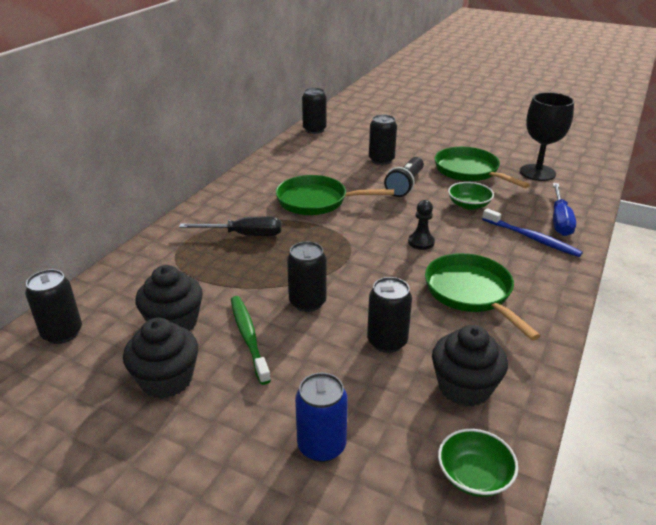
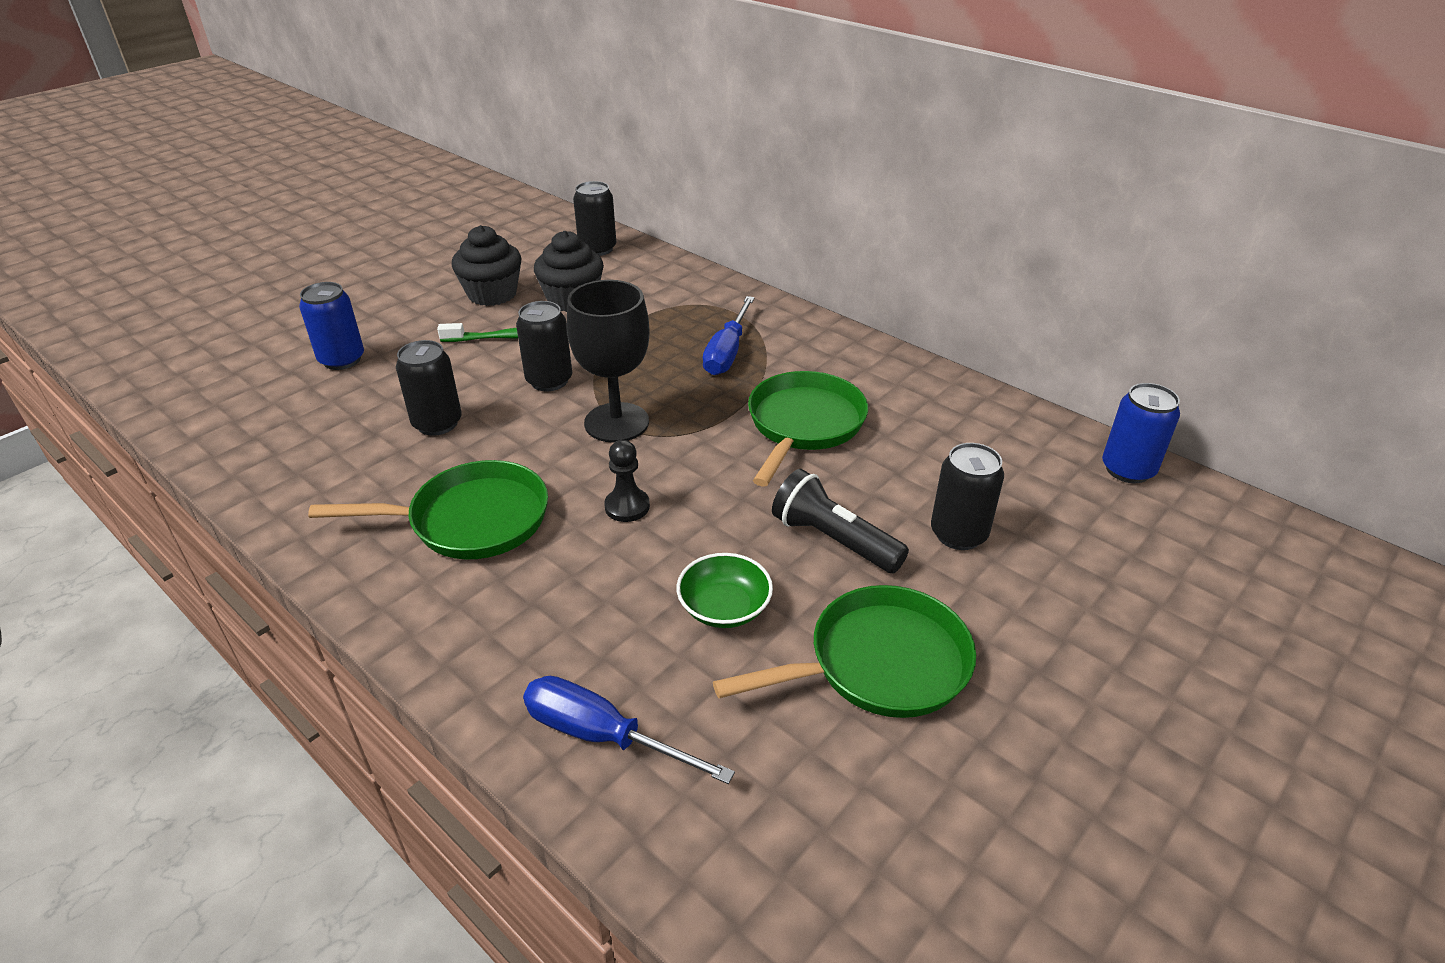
camera: 105 degrees right, 5 degrees up
(244, 235) = (727, 352): black screwdriver -> blue screwdriver
(314, 130) = (1127, 470): black can -> blue can
(464, 387) = (323, 460): black cupcake -> none
(474, 475) = (225, 434): green bowl -> none
(532, 238) = (564, 656): blue toothbrush -> none
(537, 172) = (845, 808): black goblet -> black goblet (616, 422)

